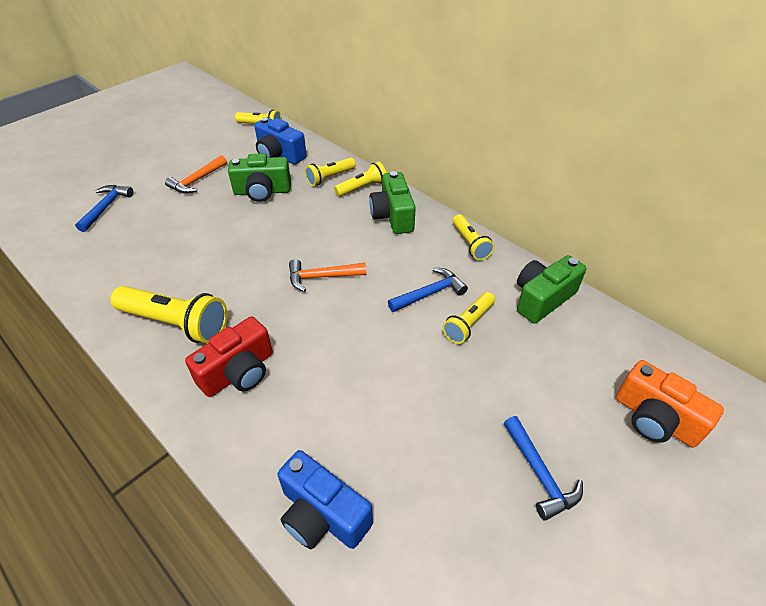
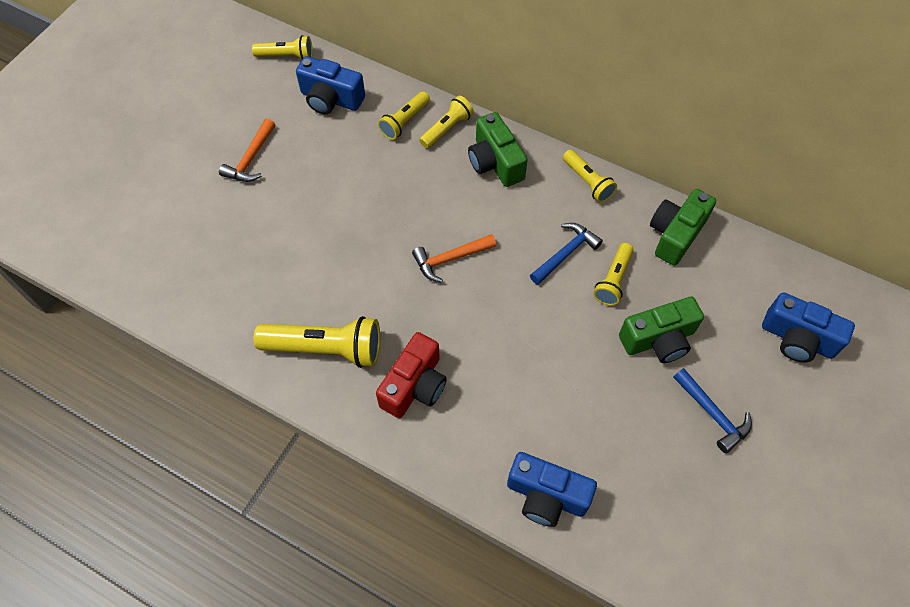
camera: 15 degrees left, 15 degrees up
(106, 207) = (164, 221): blue hammer -> none
(262, 191) = (336, 159): green camera -> green camera (658, 339)
(655, 419) = (797, 339): orange camera -> blue camera

